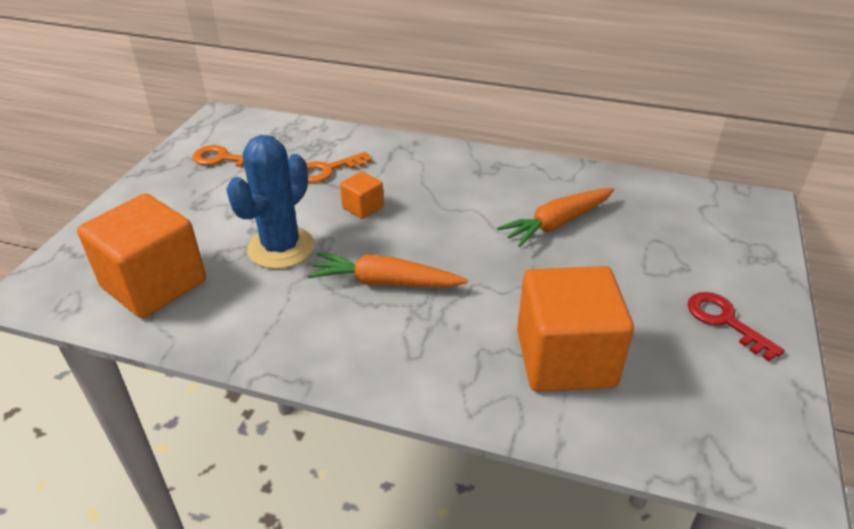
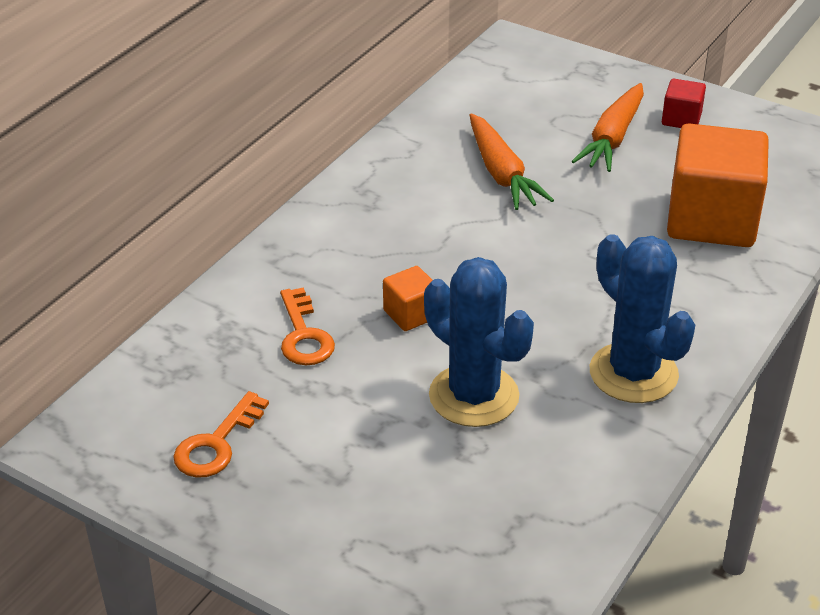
camera: 75 degrees left, 0 degrees up
(154, 284) = (514, 521): orange cube -> none
(323, 327) = (633, 373): none -> blue cactus
(385, 282) = (568, 316): orange carrot -> orange carrot (612, 138)
(725, 321) = (681, 119): red key -> red cube

